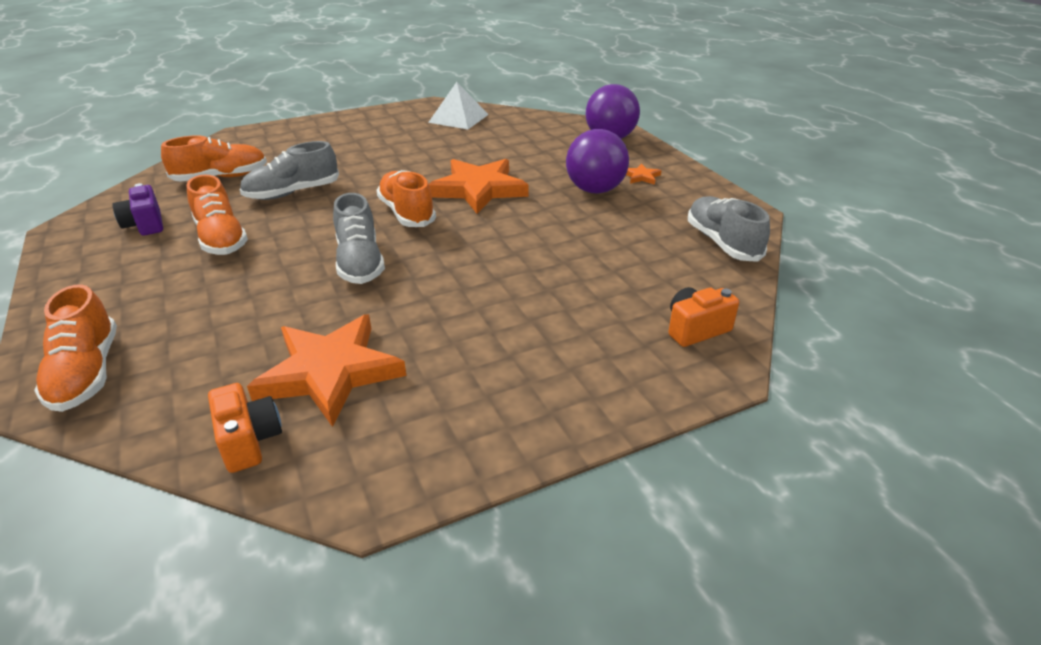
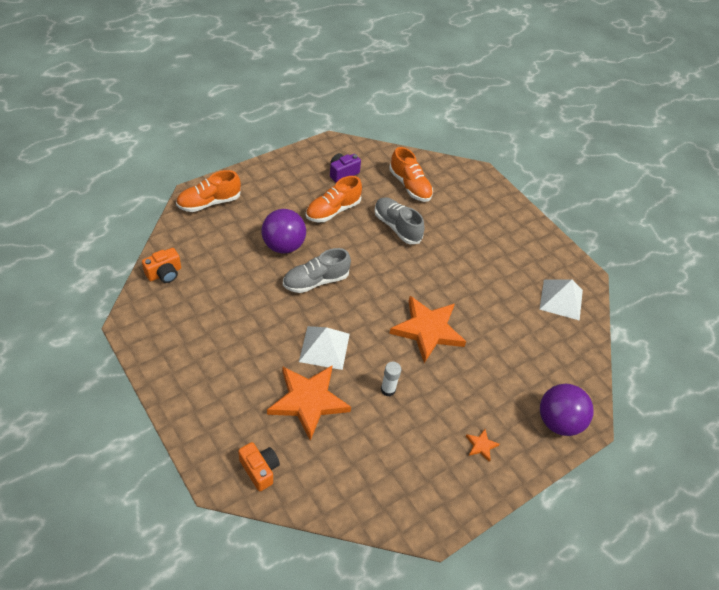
camera: 75 degrees right, 15 degrees up
(330, 372) = (212, 291): orange star -> orange star (308, 401)
(407, 213) = (382, 293): orange shoe -> none
(488, 263) = (324, 347): none -> white pyramid
(565, 222) = (388, 389): none -> white glue stick
(595, 190) = (446, 409): purple ball -> purple ball (283, 245)
(722, 243) = (375, 500): grey shoe -> none

